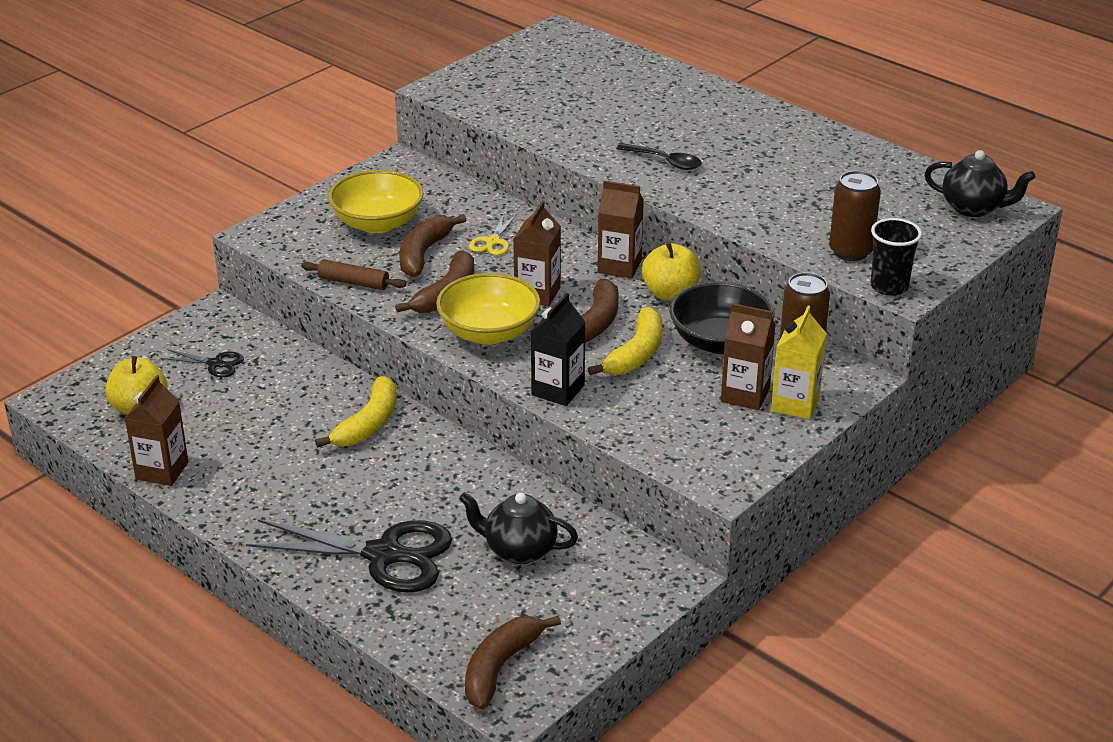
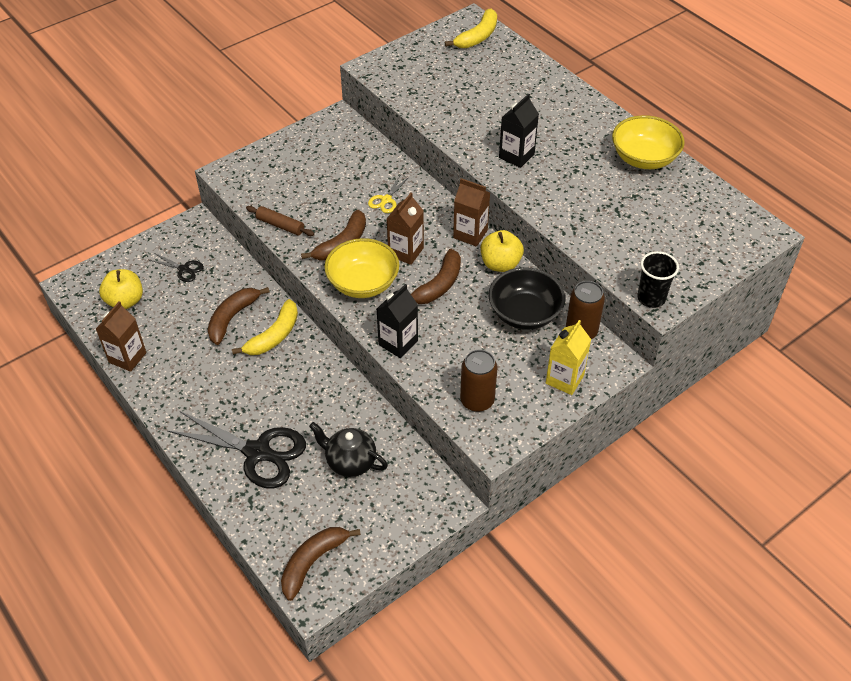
camera: 10 degrees right, 15 degrees up
(377, 223) = (310, 173): yellow bowl -> yellow bowl (644, 158)
(423, 253) = (335, 204): brown banana -> brown banana (232, 318)
(636, 354) = (462, 317): yellow banana -> yellow banana (478, 37)
(665, 161) = (516, 156): black spoon -> black carton
(745, 395) = (530, 366): brown carton -> none
(850, 251) = (631, 260): brown can -> brown can (477, 400)
(973, 208) = (735, 229): black teapot -> none

